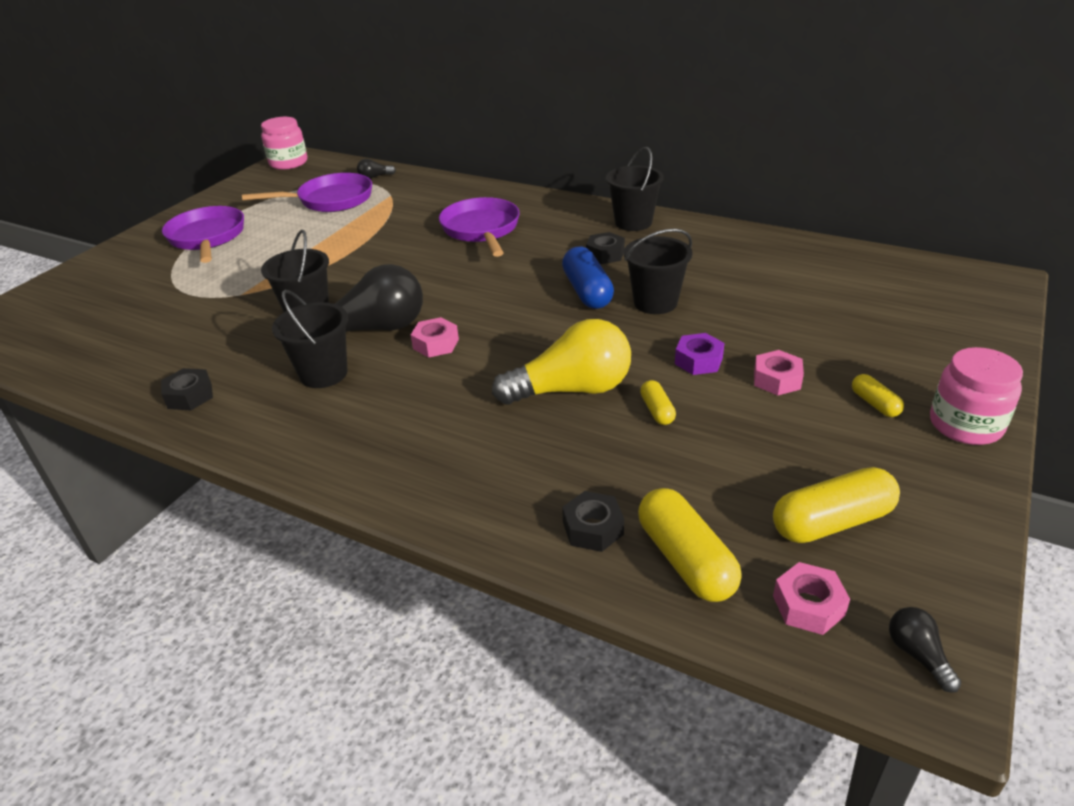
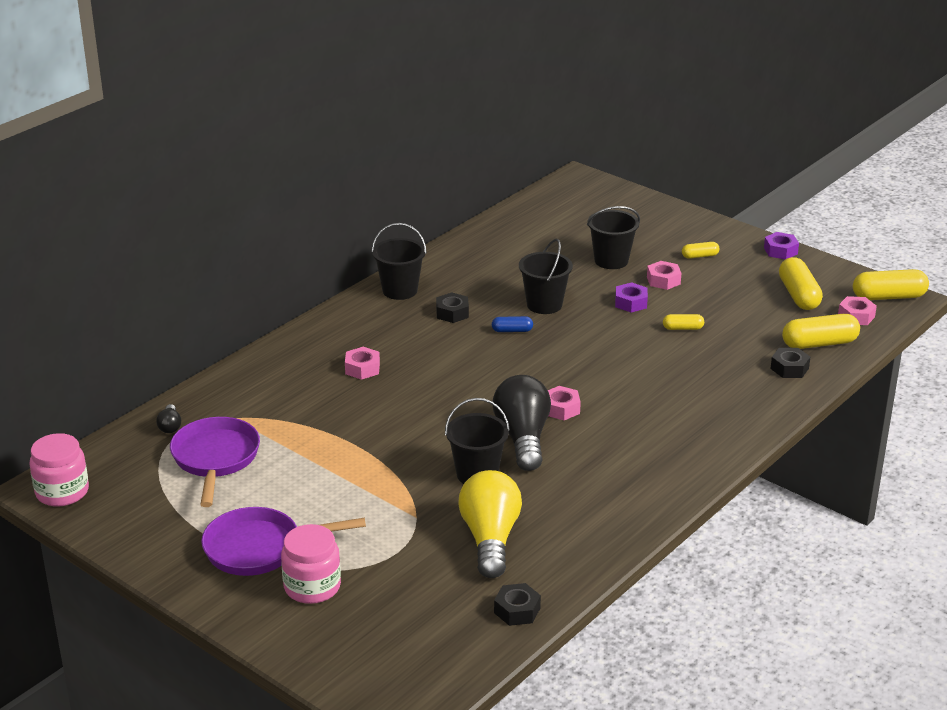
camera: 80 degrees left, 5 degrees down
(189, 396) = (591, 537): black nut -> black nut (517, 610)
(323, 374) = (583, 466): black bucket -> black bucket (611, 260)
(481, 230) = (362, 368): purple pan -> pink nut
(571, 389) = (647, 356): yellow light bulb -> yellow light bulb (490, 539)
(587, 291) = (512, 330): blue capsule -> blue capsule, size x0.53
(918, 655) = (888, 297): black light bulb -> yellow capsule
(965, 425) = (728, 236): pink jar -> pink jar (312, 587)
(970, 487) = (780, 251): none -> purple nut

